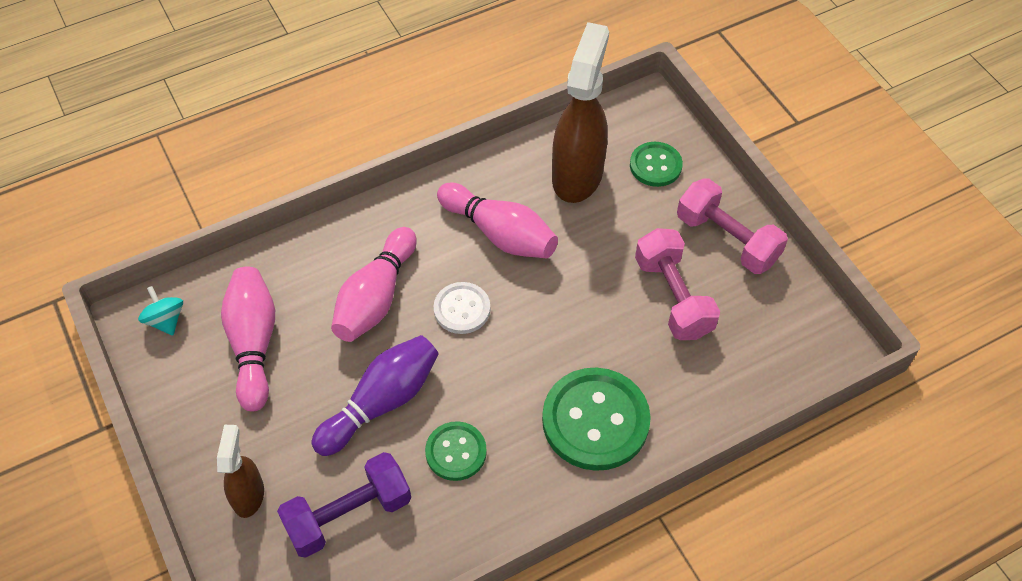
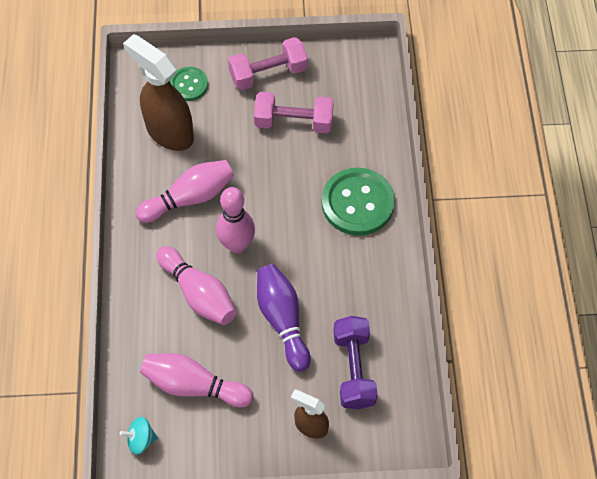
camera: 65 degrees left, 5 degrees up
(456, 452) = (340, 290): green button -> none
(462, 309) = (237, 245): white button -> pink bowling pin

